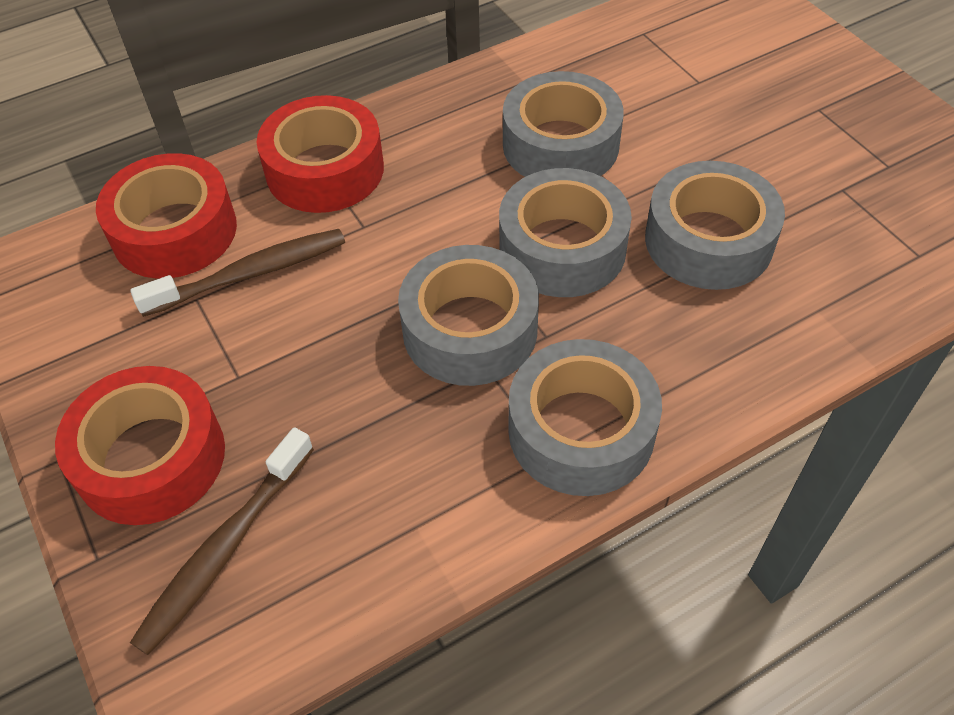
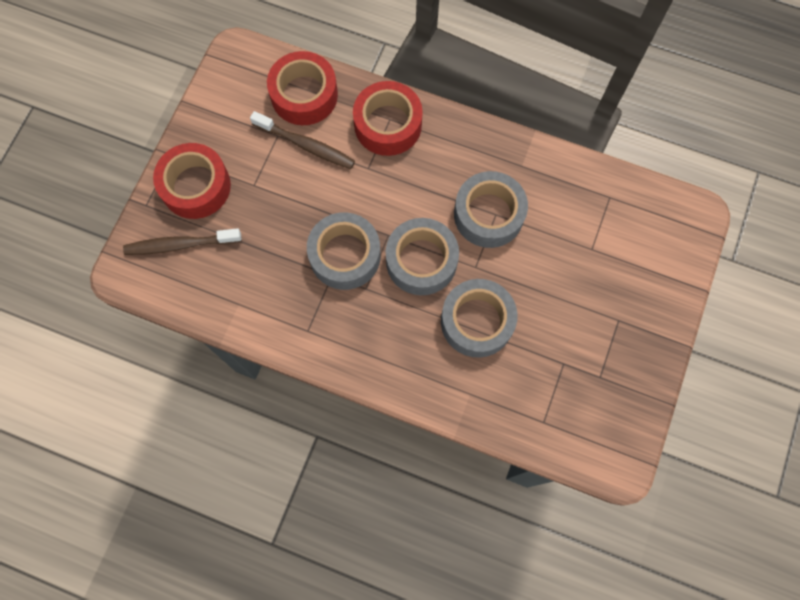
camera: 50 degrees right, 20 degrees up
(581, 430) = (327, 335): grey tape -> none

